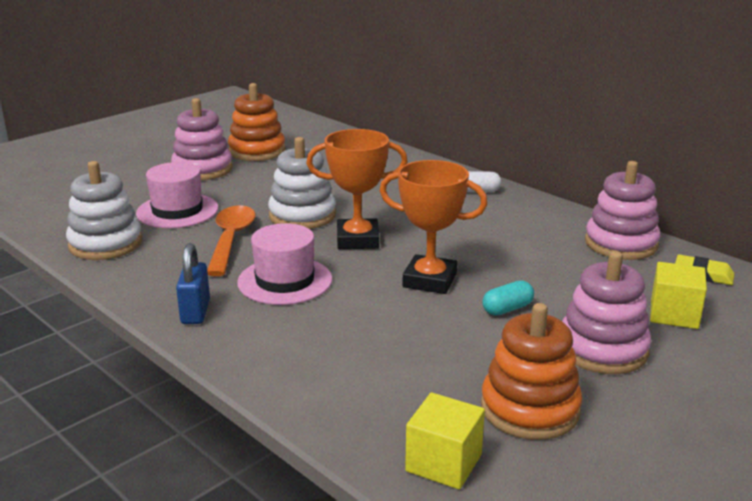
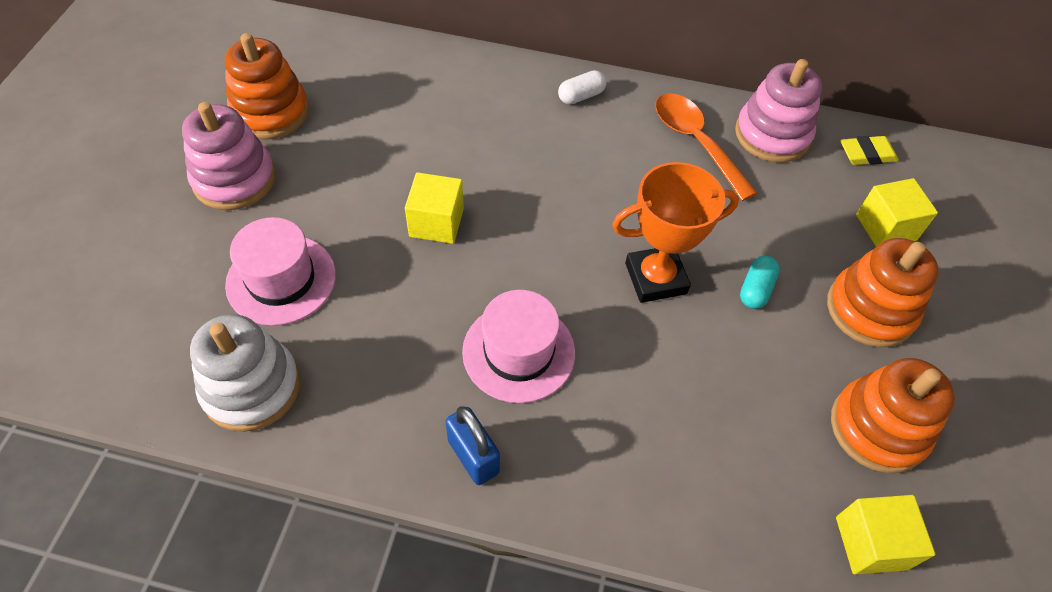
camera: 35 degrees left, 30 degrees up
(231, 239) = (396, 306): orange spoon -> orange spoon (695, 142)
(302, 215) = (436, 222): white stacking toy -> yellow cube
(357, 240) = (532, 241): orange trophy -> none
(602, 349) = (870, 310): pink stacking toy -> orange stacking toy

